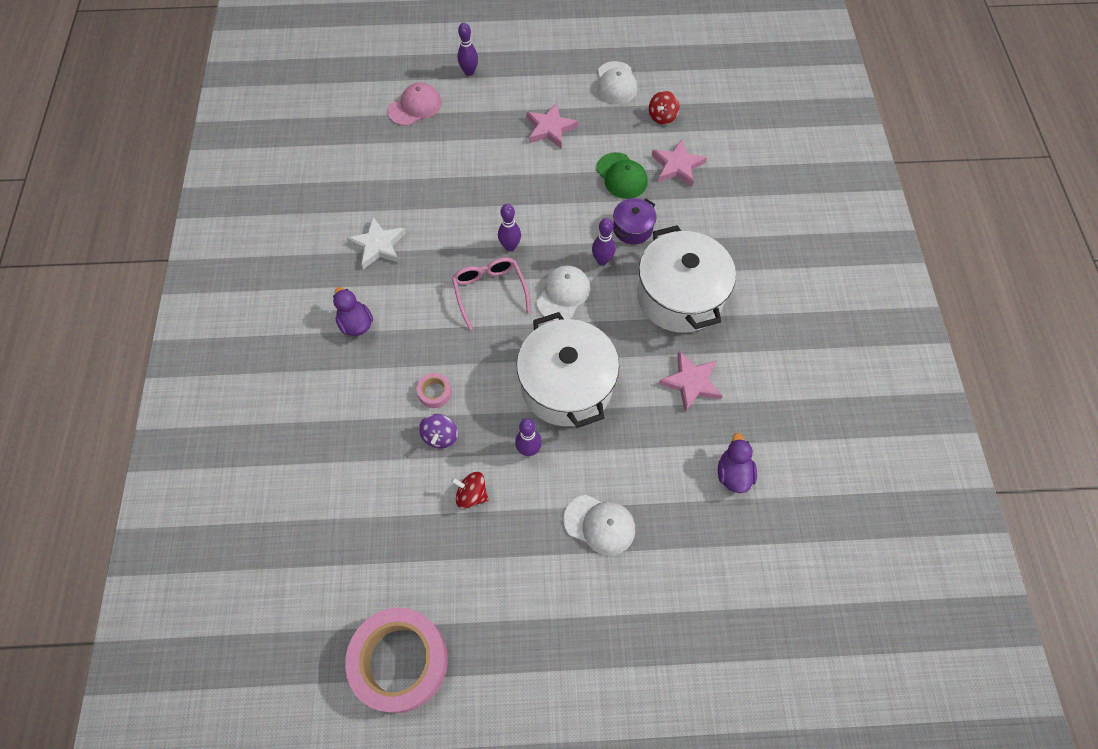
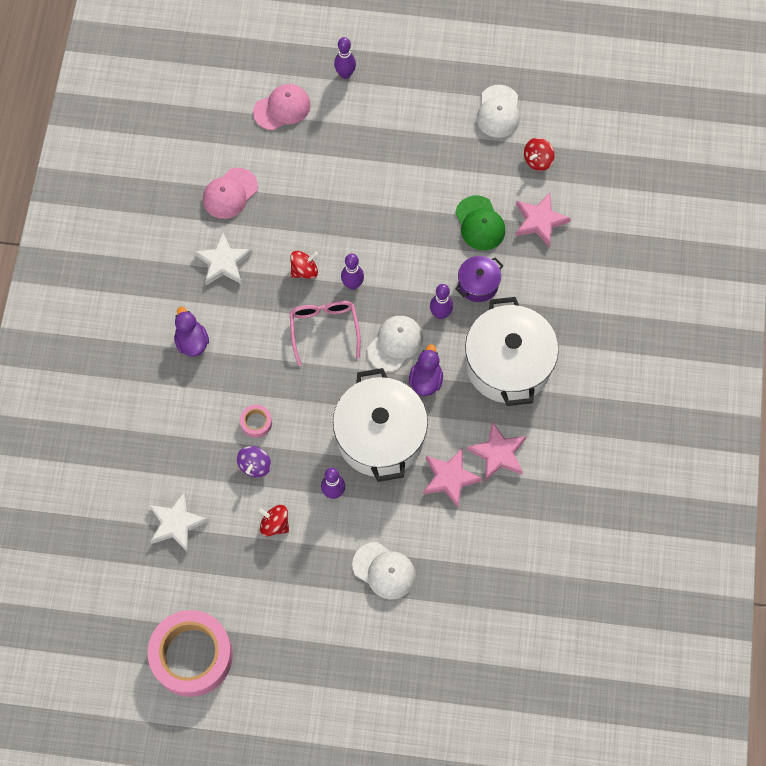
camera: 10 degrees right, 5 degrees up
(363, 512) = (176, 523): none -> white star
(376, 184) = (230, 193): none -> pink cap
(460, 241) = (304, 270): none -> red spinning top
(550, 129) = (417, 156): pink star -> pink star (450, 478)
(733, 473) = (515, 546): purple duck -> purple duck (425, 380)

